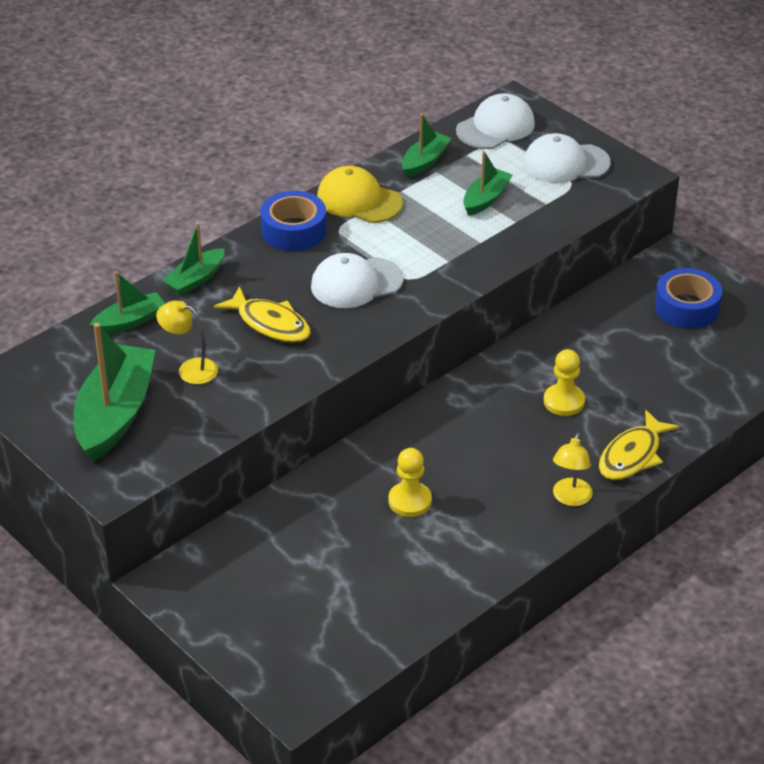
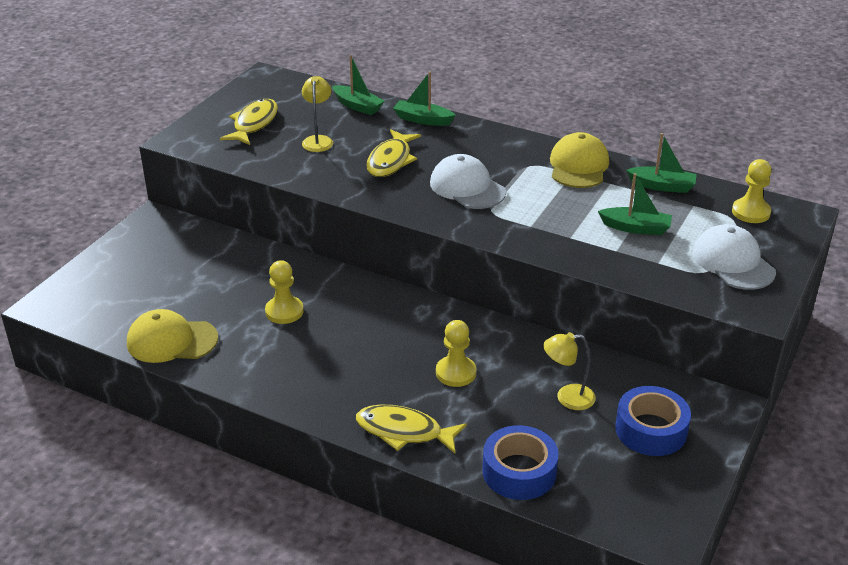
camera: 70 degrees right, 5 degrees down
(115, 414) = (254, 124): green boat -> yellow fish
(294, 230) = (514, 146): blue tape -> blue tape (519, 472)
(419, 599) = (171, 341): none -> yellow cap
(495, 127) = (751, 212): white cap -> yellow pawn
(570, 498) = (326, 402): yellow lamp -> yellow lamp (567, 397)

